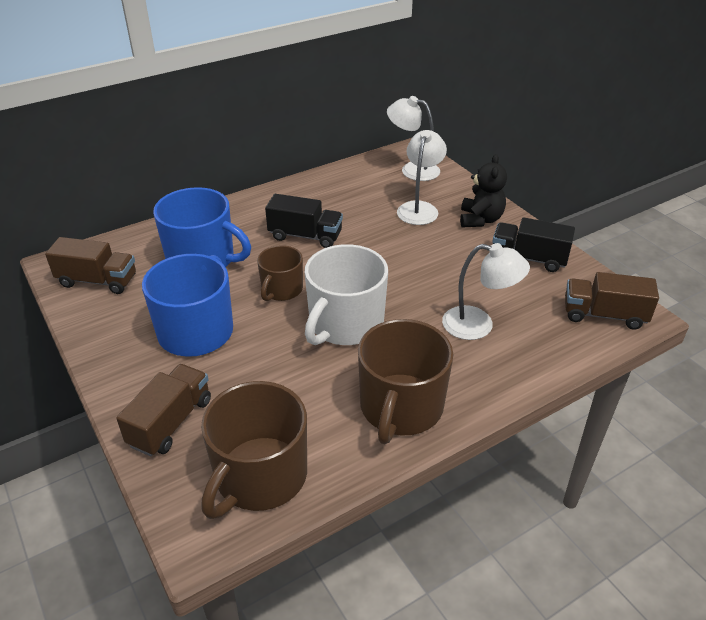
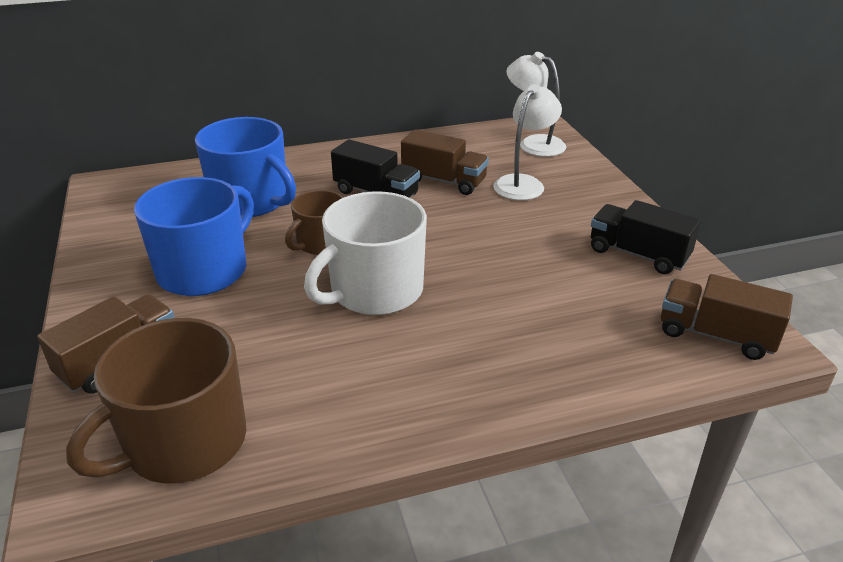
camera: 15 degrees right, 5 degrees down
(97, 281) = (131, 205): brown truck -> brown truck (444, 181)
(400, 407) = (395, 397): brown mug -> none
(478, 325) = (539, 319): white lamp -> none
(480, 220) = (593, 204): black teddy bear -> none

